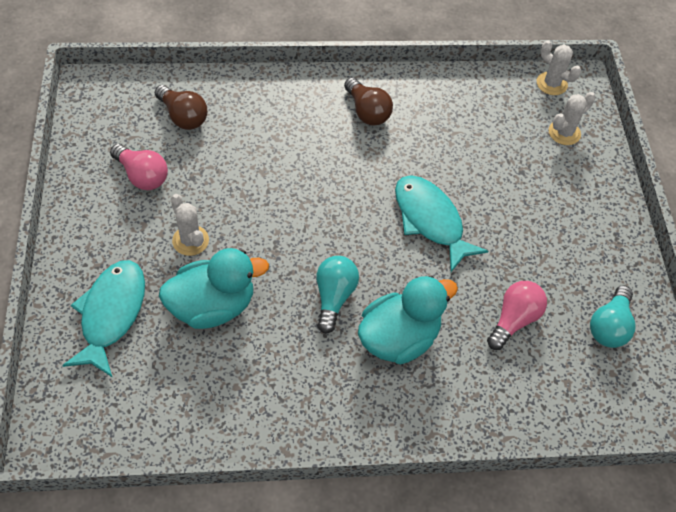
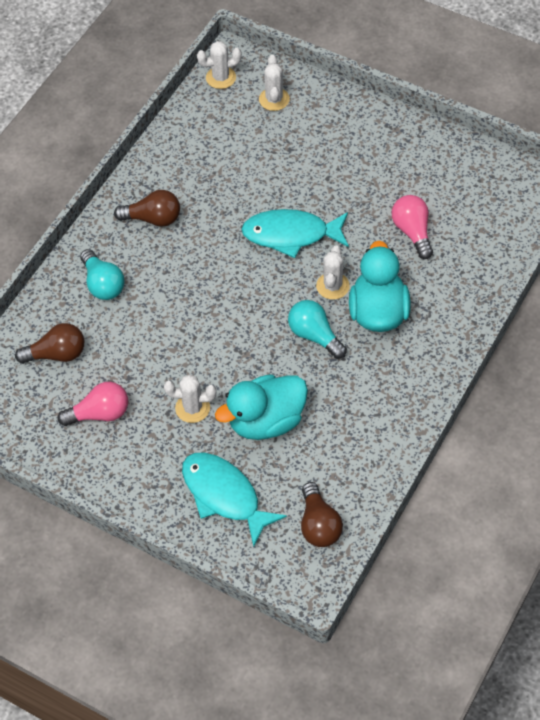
camera: 50 degrees left, 0 degrees up
(122, 412) = (319, 525): none -> brown light bulb
(212, 306) = (266, 421): turquoise duck -> turquoise duck turned 135 degrees counterclockwise
(400, 283) = (332, 286): none -> white cactus
(609, 326) = (457, 177): turquoise light bulb -> turquoise light bulb (103, 284)

